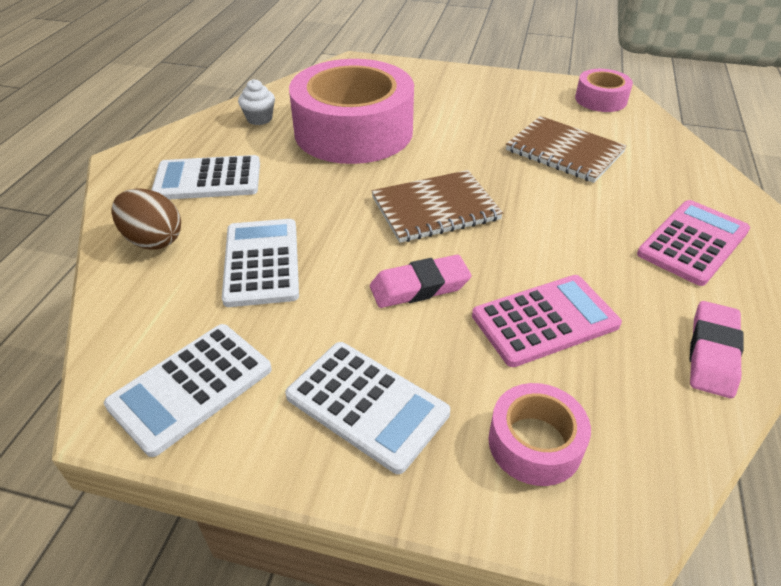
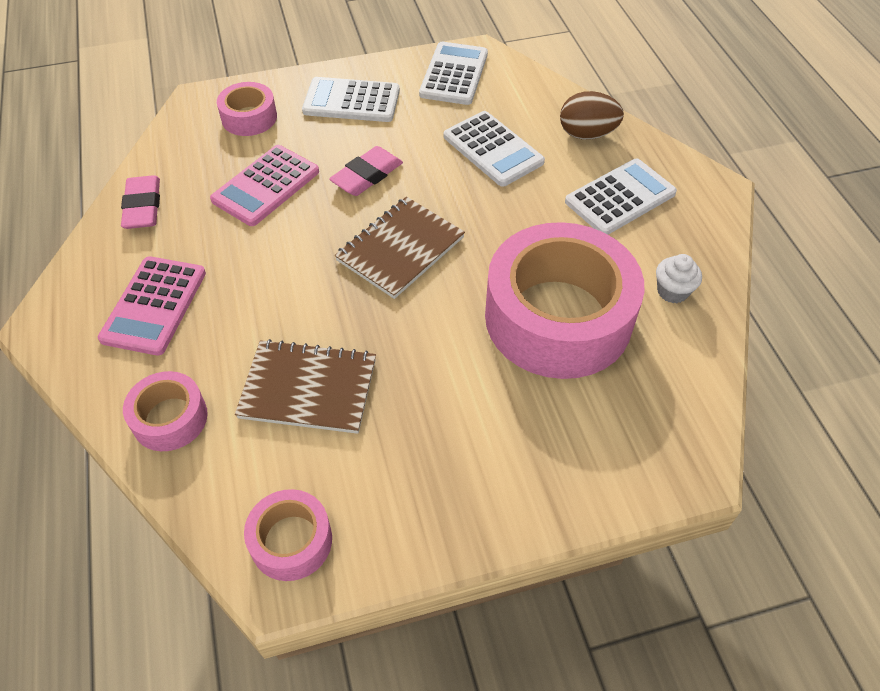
camera: 150 degrees right, 10 degrees up
(678, 167) = (170, 418): none -> pink tape

